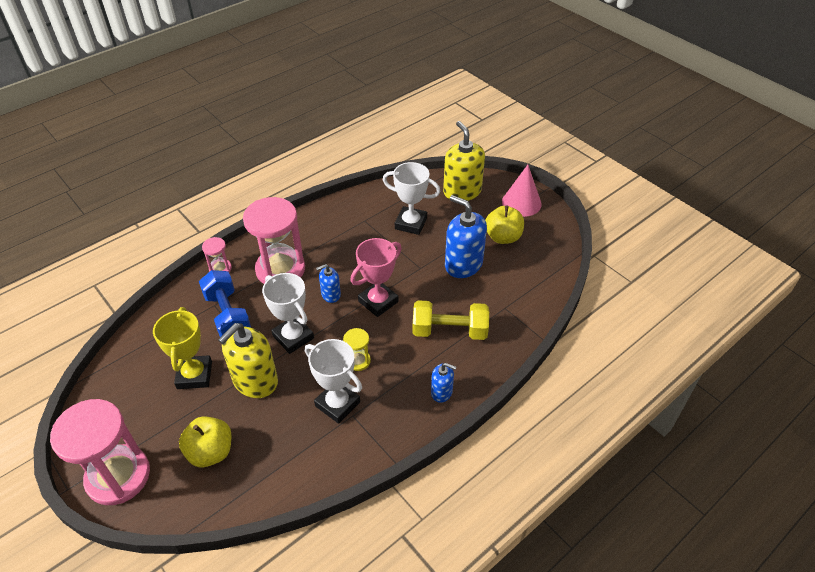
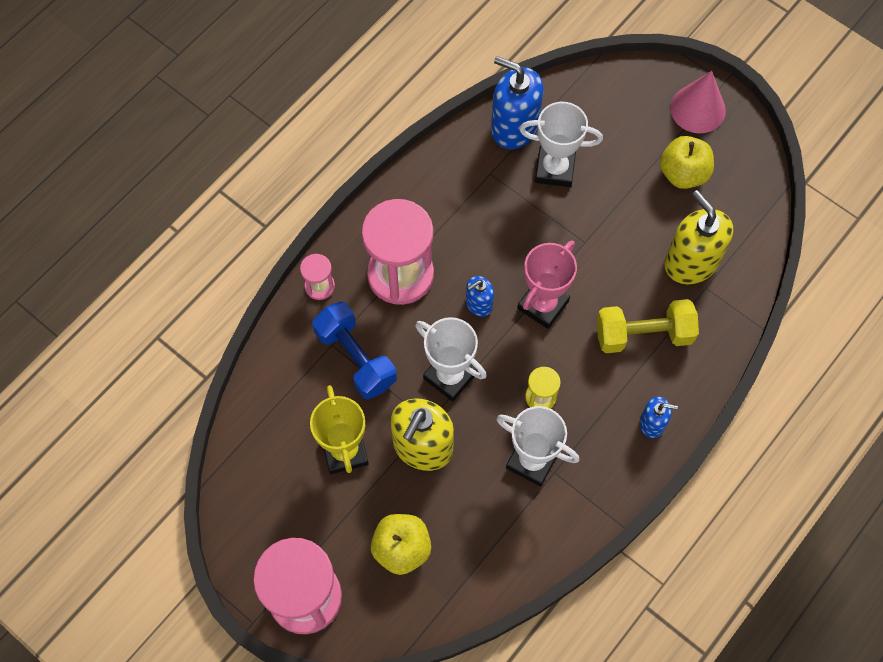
camera: 10 degrees left, 20 degrees up
(462, 191) = (612, 101): yellow soap dispenser -> yellow soap dispenser (691, 262)
(463, 264) = (639, 227): blue soap dispenser -> blue soap dispenser (514, 127)

